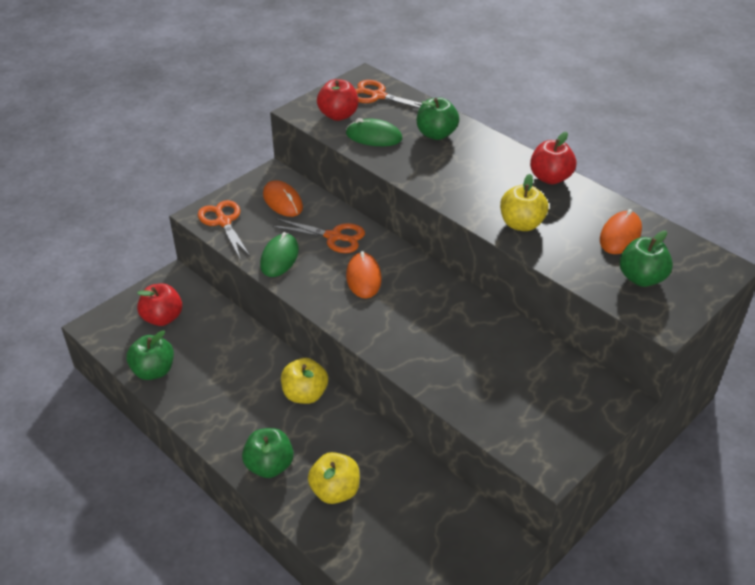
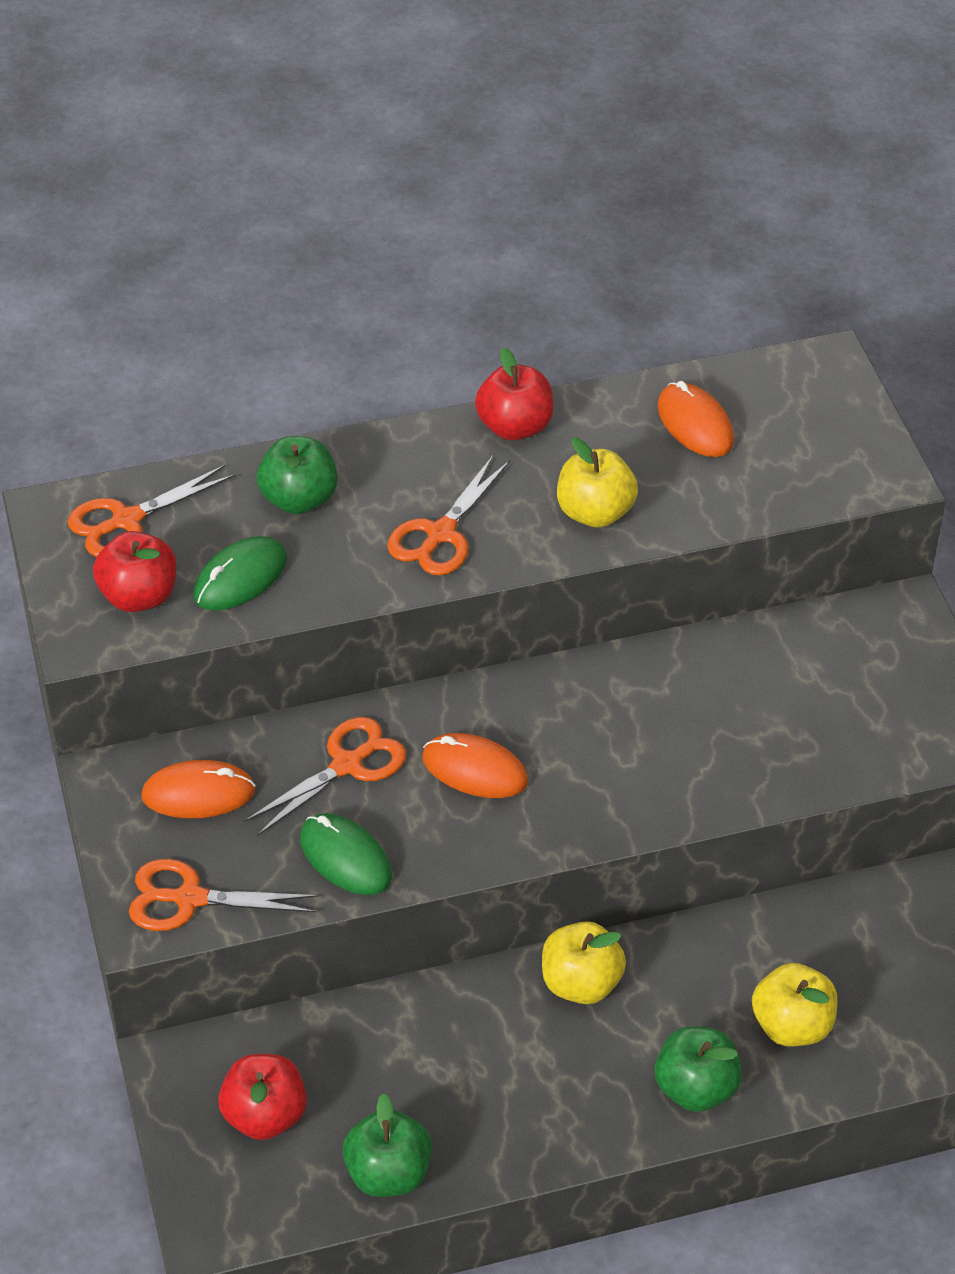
camera: 60 degrees left, 5 degrees up
(457, 181) = (441, 534): none -> orange scissors
(641, 278) = (793, 451): green apple -> none

